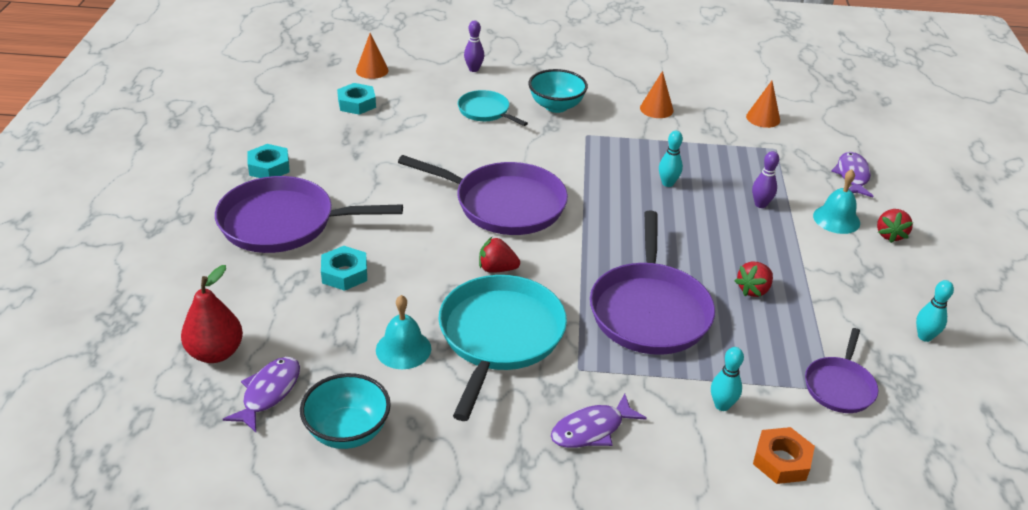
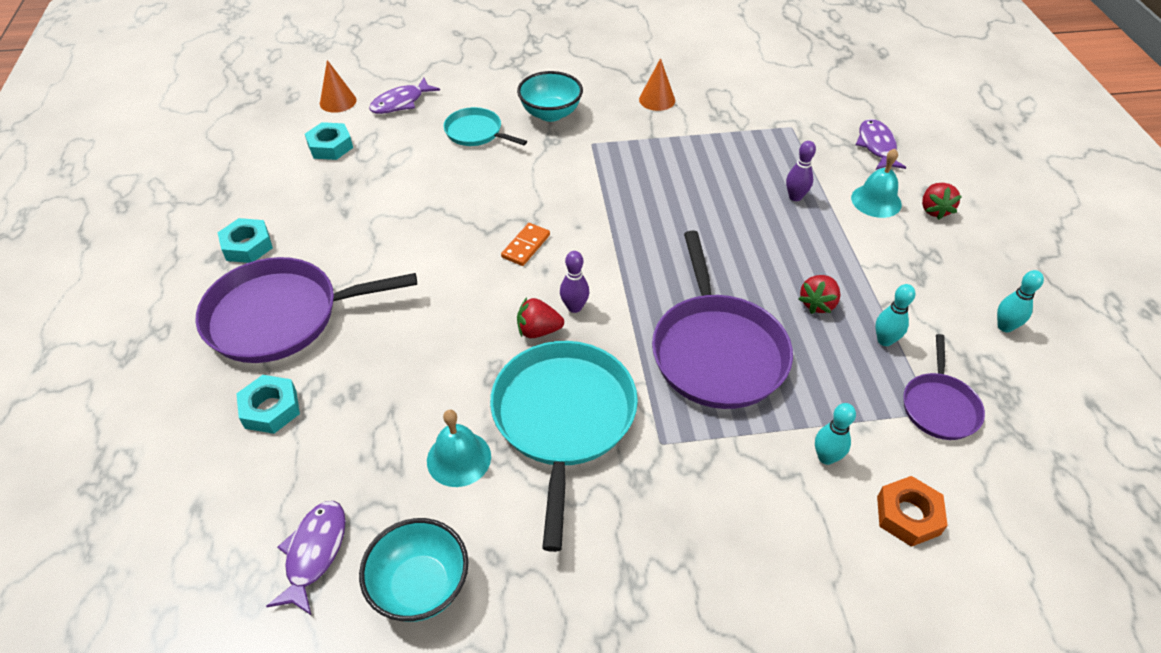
camera: 10 degrees left, 10 degrees up
(216, 353) = (238, 511): red pear -> none
(344, 273) = (367, 370): turquoise nut -> turquoise nut (270, 409)
(474, 69) = (450, 82): purple bowling pin -> purple bowling pin (574, 307)
(504, 204) = (526, 246): purple pan -> orange domino
(591, 429) = (696, 520): purple fish -> purple fish (401, 103)
(667, 183) = (693, 188): turquoise bowling pin -> turquoise bowling pin (884, 340)
(763, 118) = (768, 93): orange cone -> none

